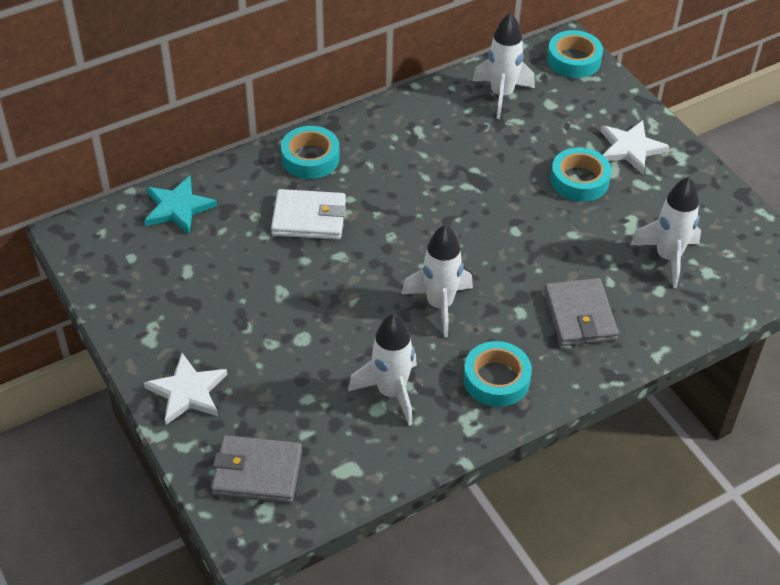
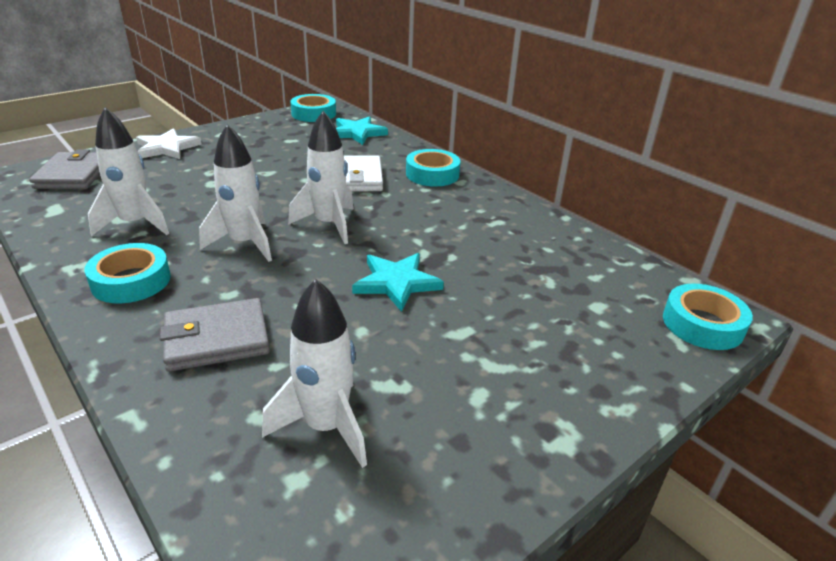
camera: 80 degrees right, 15 degrees down
(501, 95) = (588, 269): white rocket -> white rocket (329, 225)
(512, 208) = (396, 283): none -> turquoise star
(579, 180) = (463, 334): turquoise tape -> turquoise tape (313, 114)
(631, 148) = (551, 383): white star -> none

